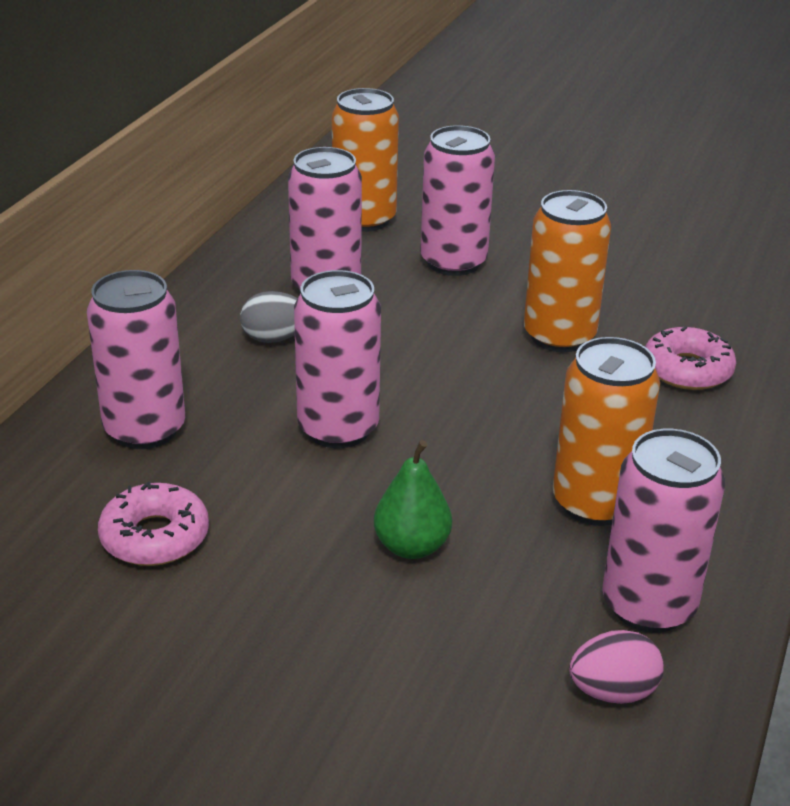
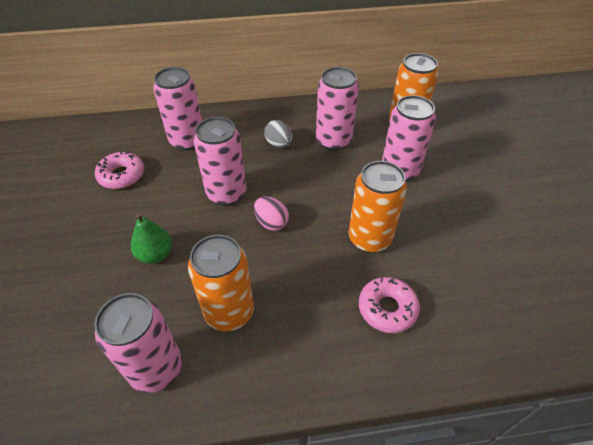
camera: 60 degrees right, 15 degrees up
(613, 692) = (83, 376): pink egg -> pink egg (271, 222)

